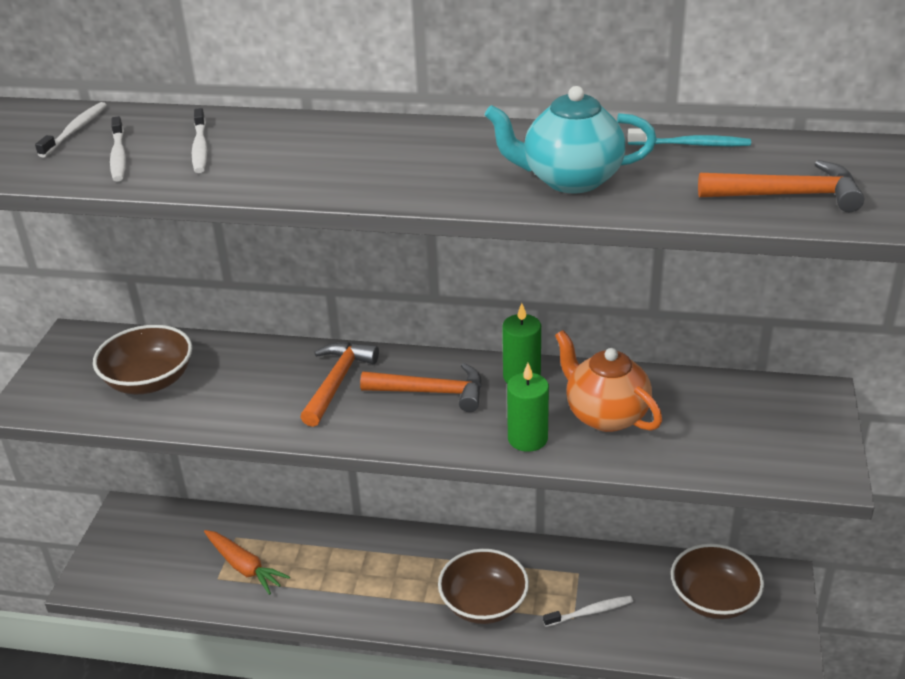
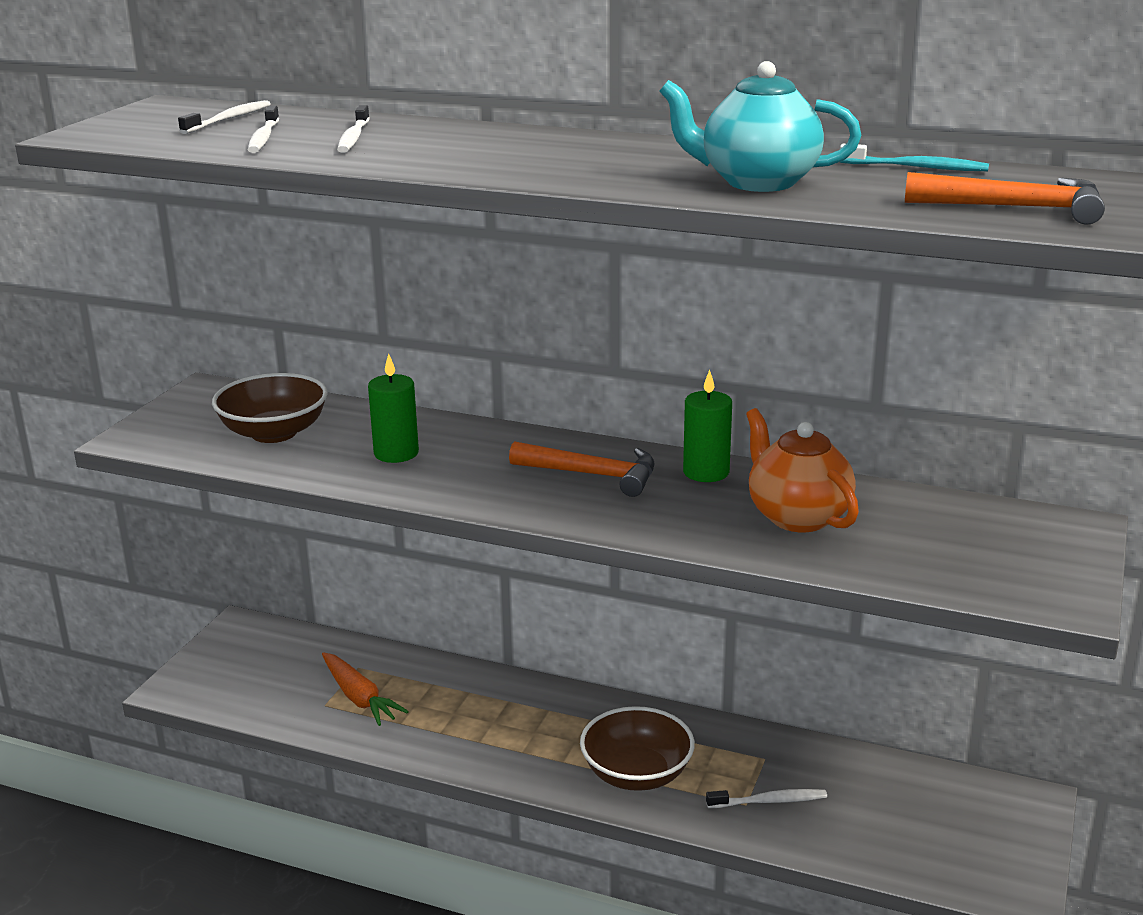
camera: 10 degrees right, 10 degrees down
(337, 382) = (485, 455): orange hammer -> none
(527, 438) = (693, 527): green candle -> green candle (396, 453)
(713, 599) = (934, 810): brown bowl -> none

